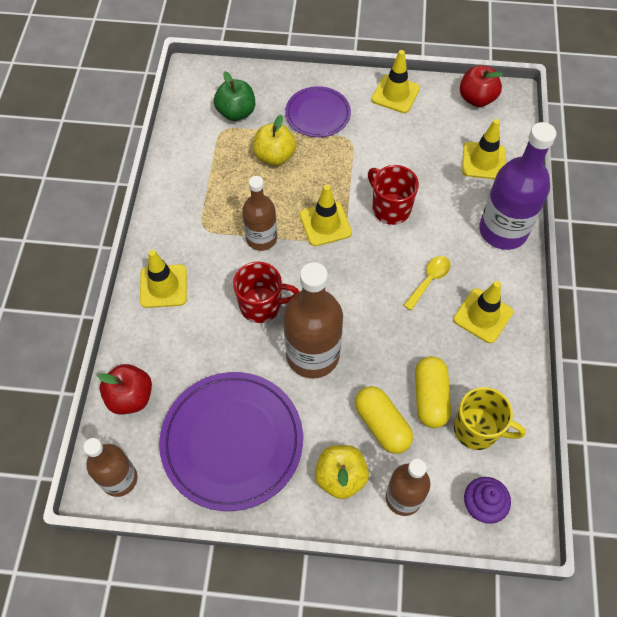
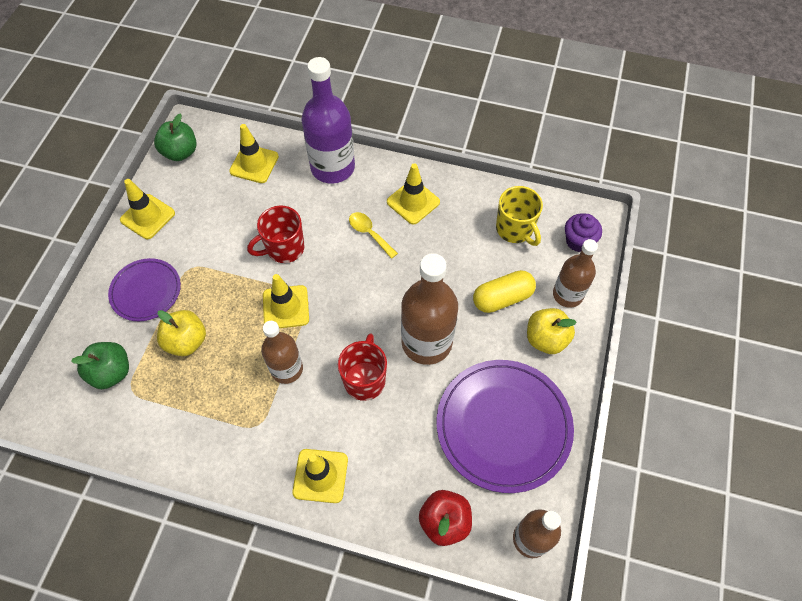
camera: 80 degrees left, 0 degrees up
(430, 397) = (482, 257): yellow capsule -> none
(476, 99) = (180, 152): red apple -> green apple
(477, 429) = (515, 229): yellow mug -> yellow mug turned 120 degrees clockwise

